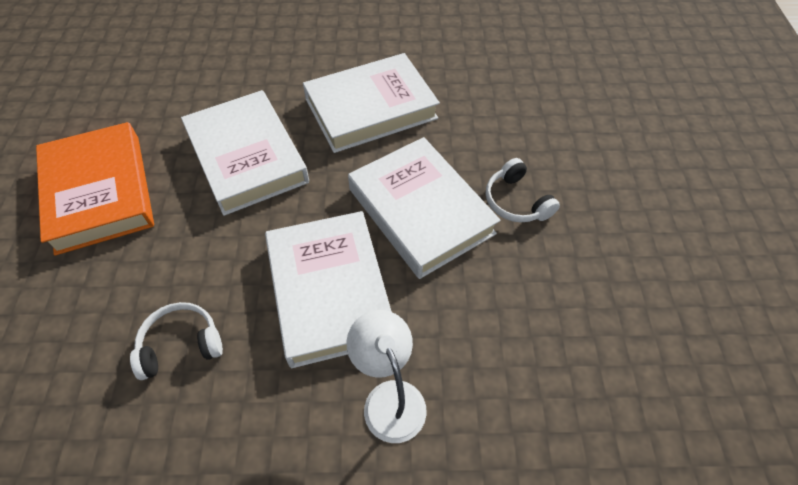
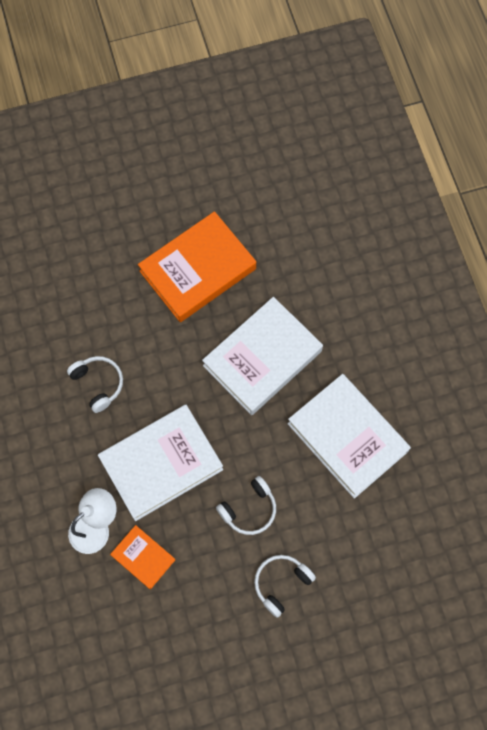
camera: 75 degrees right, 15 degrees up
(421, 211) = (249, 509): white book -> white headphones
(449, 343) = (143, 557): none -> orange book

